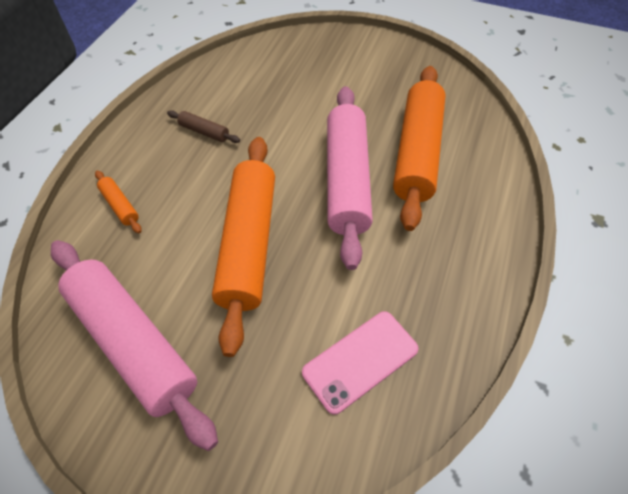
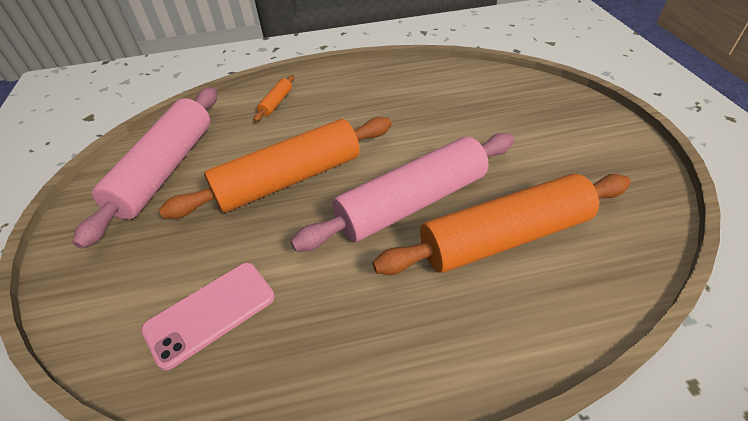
camera: 60 degrees right, 10 degrees down
(204, 132) = (381, 100): brown rolling pin -> none
(360, 361) = (210, 313): pink phone -> pink phone turned 60 degrees counterclockwise

